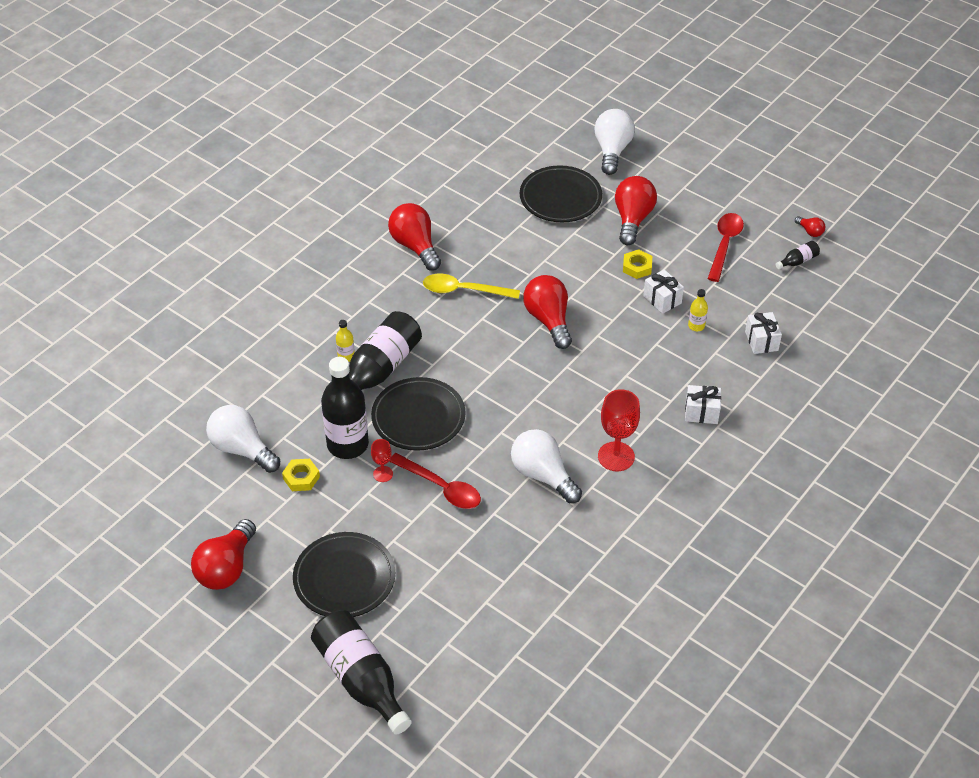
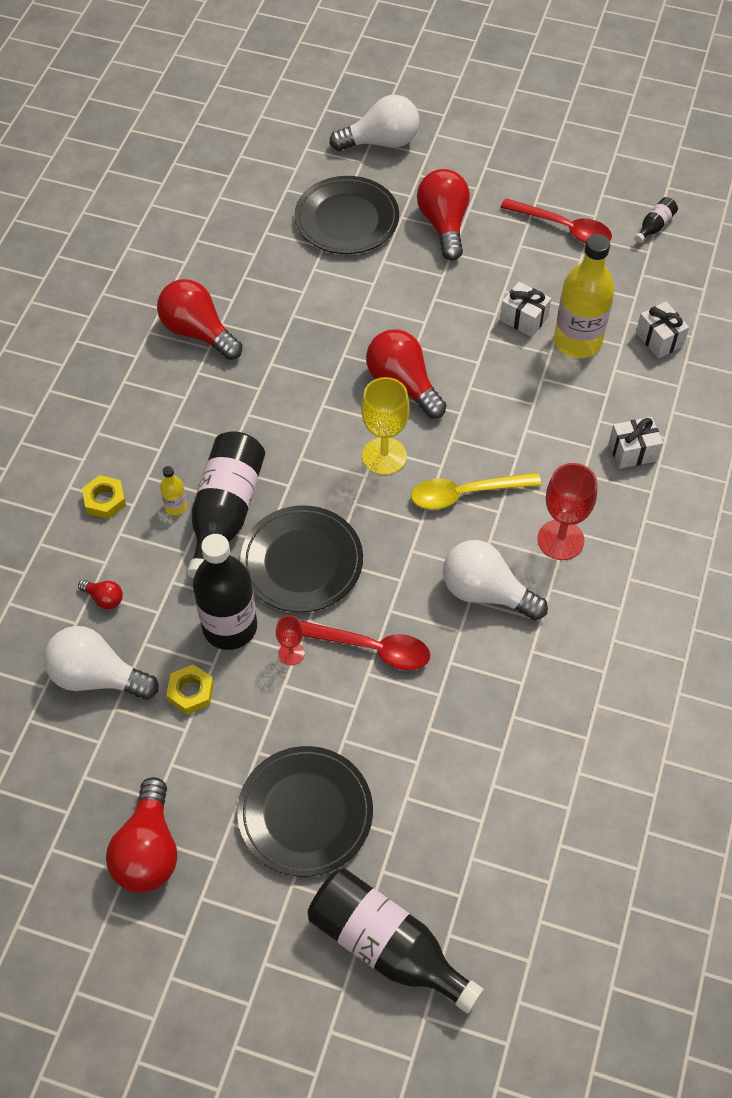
camera: 20 degrees left, 10 degrees up
(463, 290) = (283, 374): yellow spoon -> yellow spoon (465, 494)
(511, 364) = (384, 456): none -> yellow goblet
(612, 151) = (381, 142): white light bulb -> white light bulb turned 90 degrees clockwise
(637, 267) = (476, 285): yellow nut -> yellow nut (105, 500)
(696, 326) = (577, 341): yellow bottle -> yellow bottle, size x2.32
(724, 244) = (563, 228): red spoon -> red spoon turned 120 degrees clockwise
(810, 231) = (651, 185): red light bulb -> red light bulb (104, 598)

